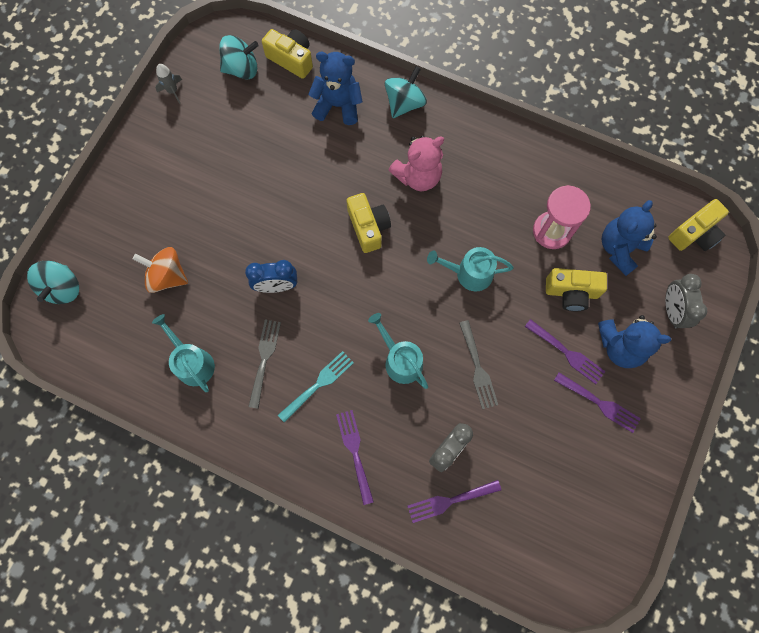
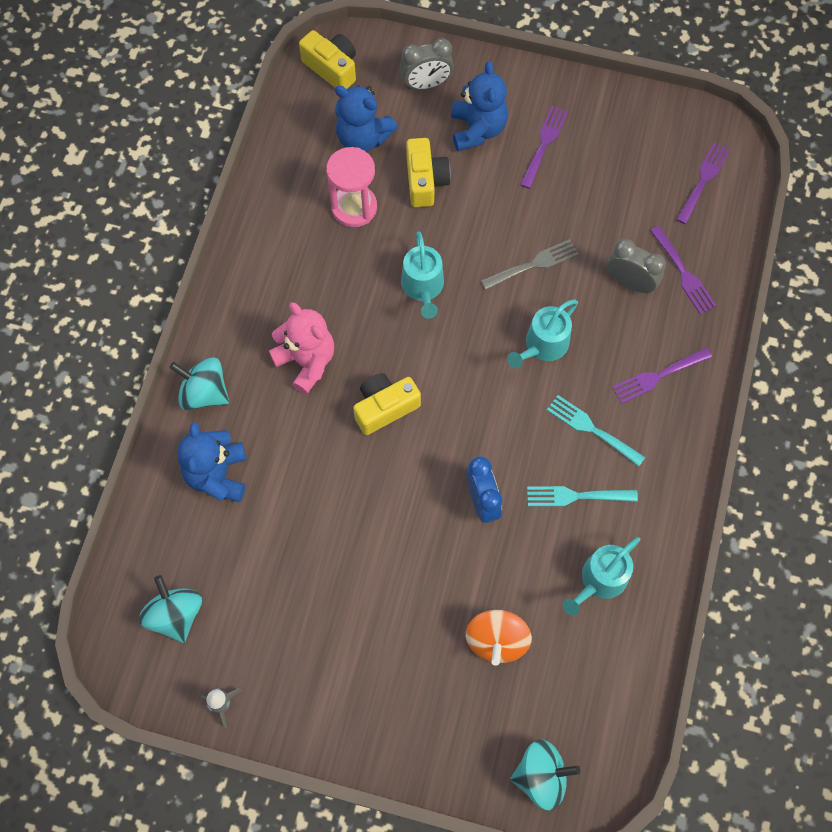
camera: 100 degrees left, 5 degrees down
(264, 359) = (576, 496): grey fork -> turquoise fork
(291, 59) = (152, 550): yellow camera -> none
(567, 353) = (496, 179): purple fork -> purple fork (703, 180)

